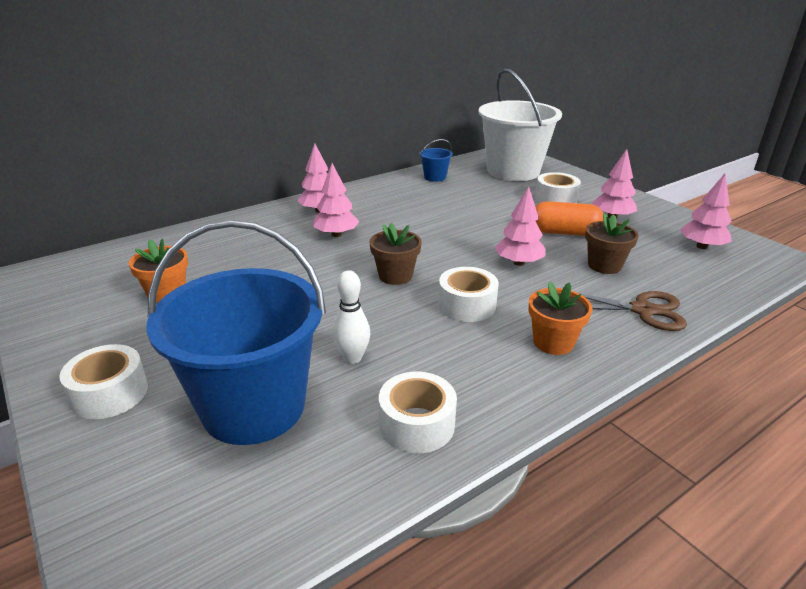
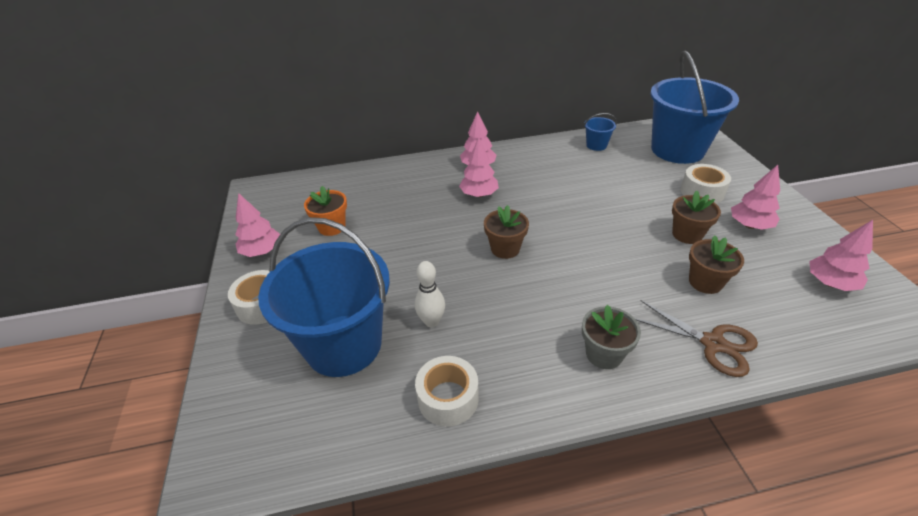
camera: 25 degrees right, 10 degrees up
(466, 305) = (549, 294): white tape -> none
(513, 171) = (677, 150): white bucket -> blue bucket
(518, 263) = (621, 259): pink tree -> pink tree (262, 251)
(553, 342) = (604, 354): orange flower pot -> grey flower pot
(564, 233) = (687, 234): orange capsule -> brown flower pot

